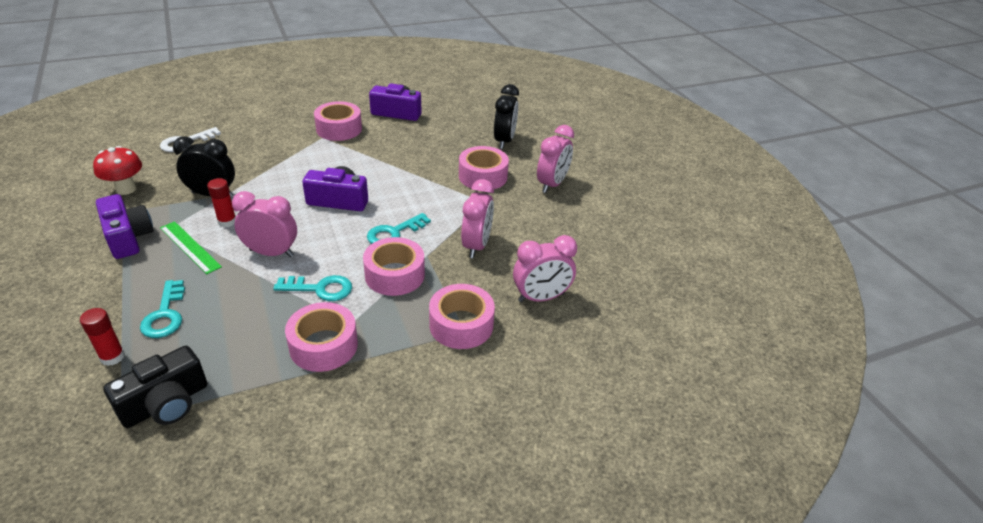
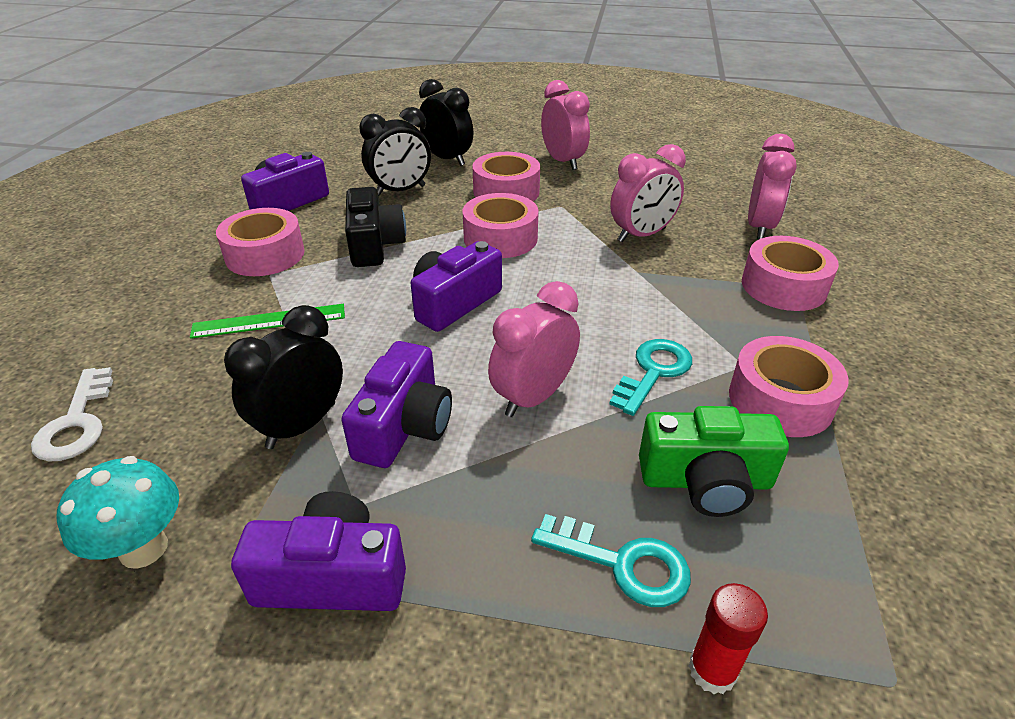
camera: 55 degrees left, 0 degrees up
(126, 189) = (143, 548): red mushroom -> turquoise mushroom
(166, 403) = (864, 608): black camera -> black camera (374, 244)
(189, 247) = (441, 489): green ruler -> green ruler (269, 321)
(227, 222) = (404, 426): red glue stick -> purple camera
(235, 329) = (705, 481): none -> green camera
(394, 233) = (570, 280): turquoise key -> none
(394, 275) = (661, 304): pink tape -> pink tape (500, 238)
(445, 140) = (400, 191): none -> black clock
(476, 246) = (641, 235): pink clock -> pink clock turned 105 degrees clockwise

